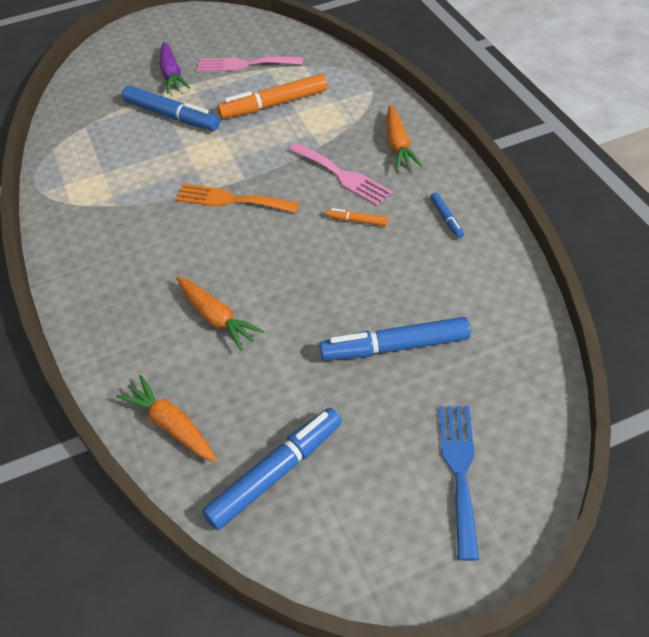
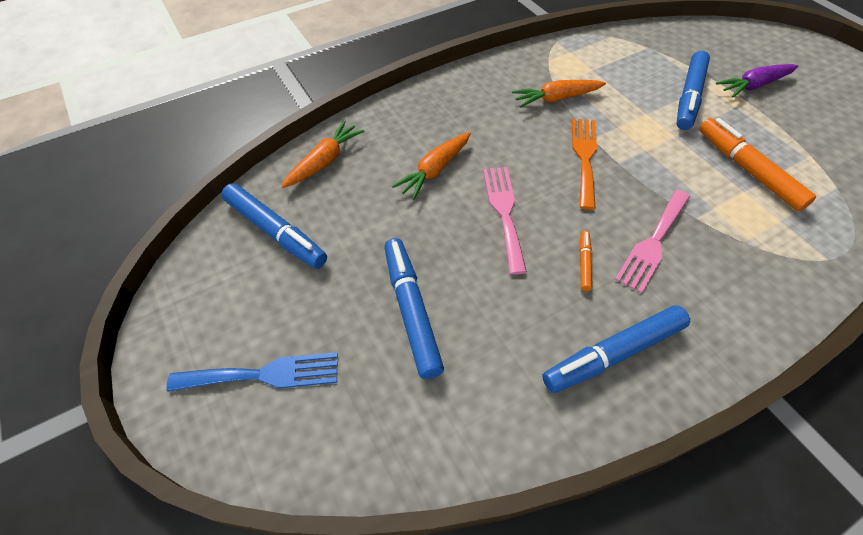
camera: 80 degrees right, 5 degrees up
(244, 64) = (805, 136): pink fork -> pink fork (504, 212)
(398, 145) = (730, 295): orange carrot -> orange carrot (556, 98)
(446, 218) = (613, 354): blue marker -> blue marker, size x2.11

